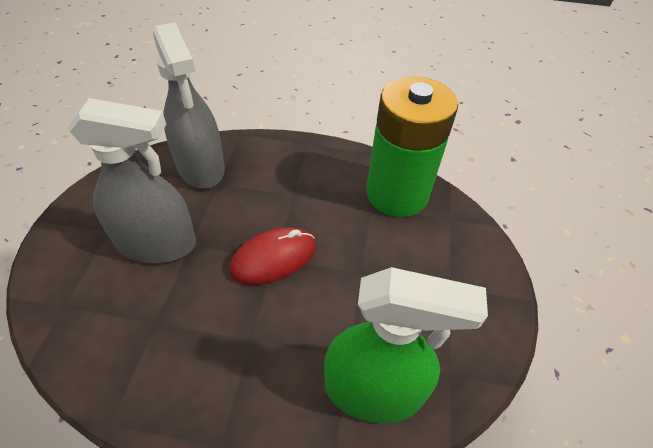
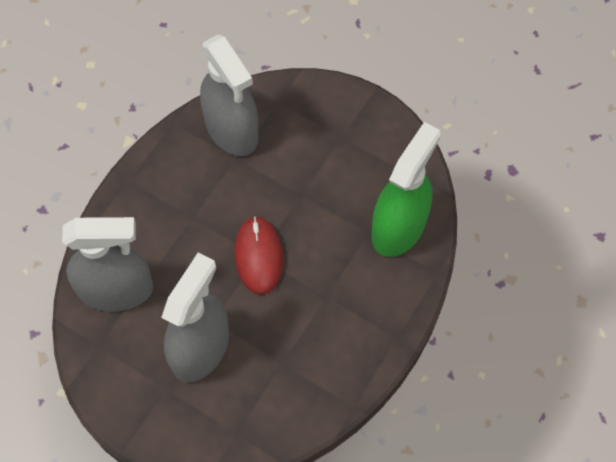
camera: 65 degrees left, 15 degrees up
(397, 194) = (232, 130): green battery -> grey spray bottle

